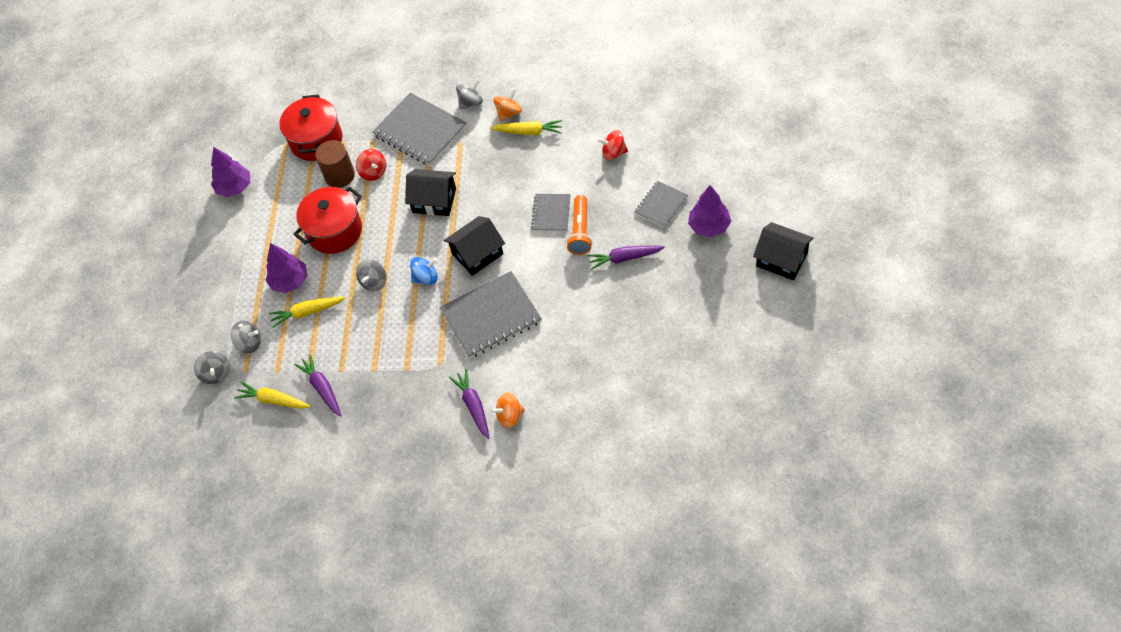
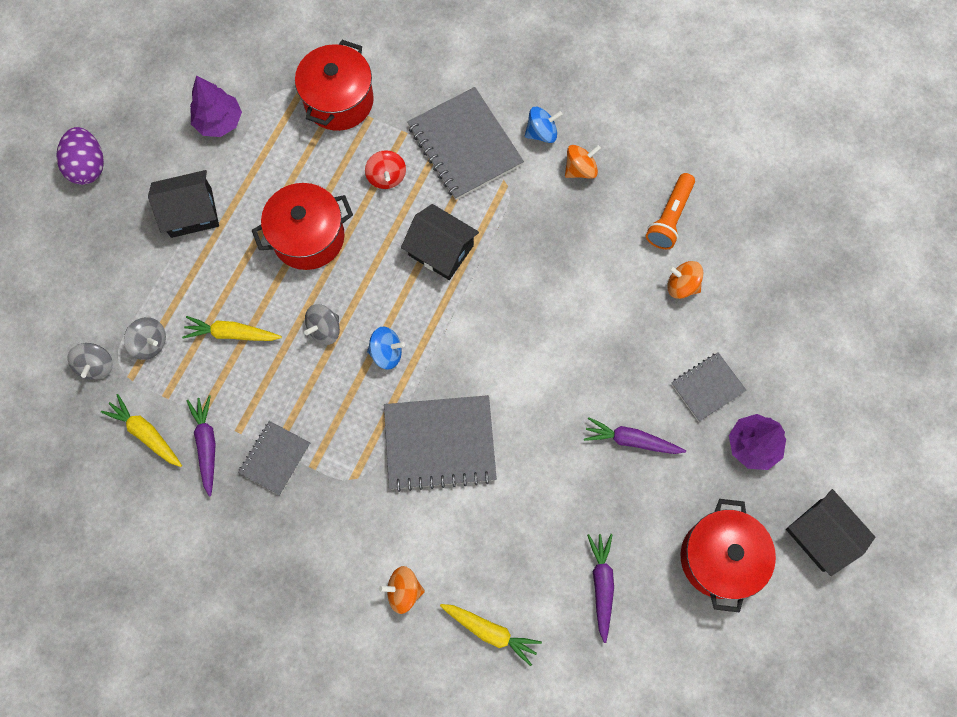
camera: 15 degrees right, 15 degrees up
(149, 253) = (88, 166): none -> purple egg
(290, 281) = (229, 281): purple tree -> none
(339, 175) = (345, 163): brown cylinder -> none
(471, 102) = (541, 133): grey spinning top -> blue spinning top
(473, 406) = (368, 555): purple carrot -> purple carrot (601, 584)
(477, 254) = (460, 349): black house -> black house (191, 212)
(529, 132) = (593, 207): yellow carrot -> yellow carrot (490, 631)
(551, 214) = (571, 335): grey notebook -> grey notebook (275, 458)
(580, 231) = (595, 377): orange flashlight -> orange flashlight (669, 217)
(613, 153) = (682, 286): red spinning top -> orange spinning top
(720, 302) = (719, 558): none -> red pot

